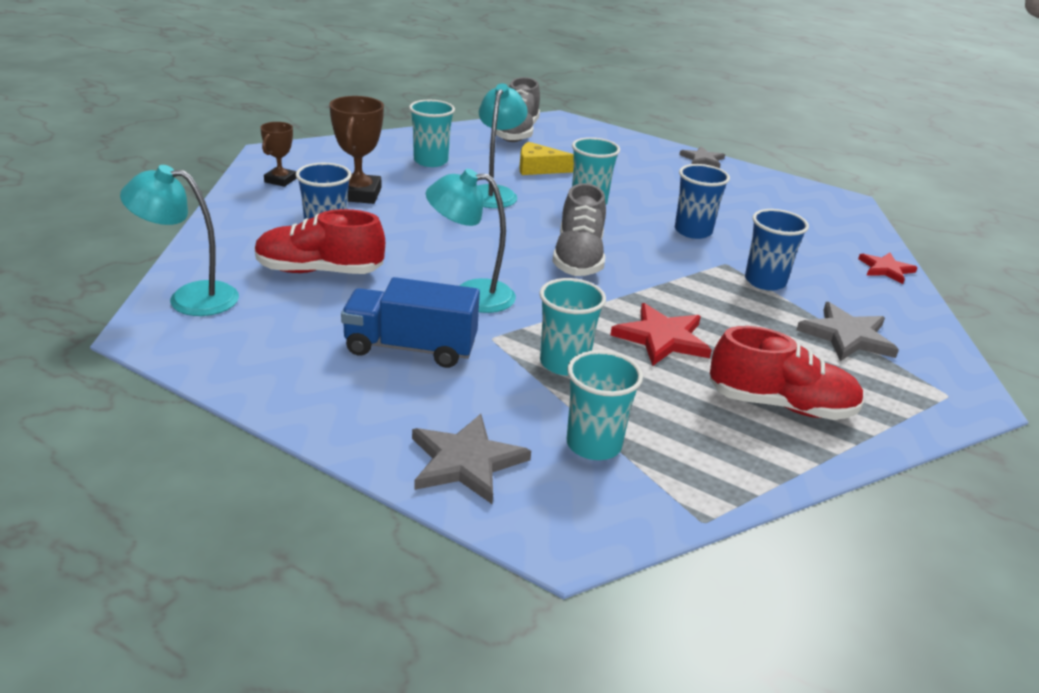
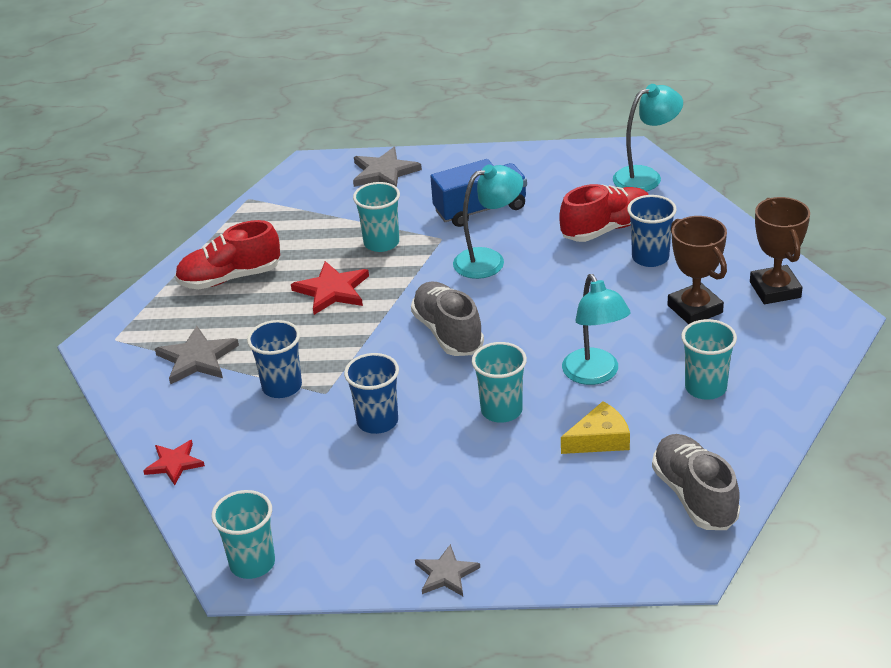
camera: 155 degrees right, 5 degrees up
(280, 180) = (775, 290): brown trophy -> brown trophy, size x1.64
(593, 444) = (327, 207): turquoise cup -> turquoise cup (252, 563)

